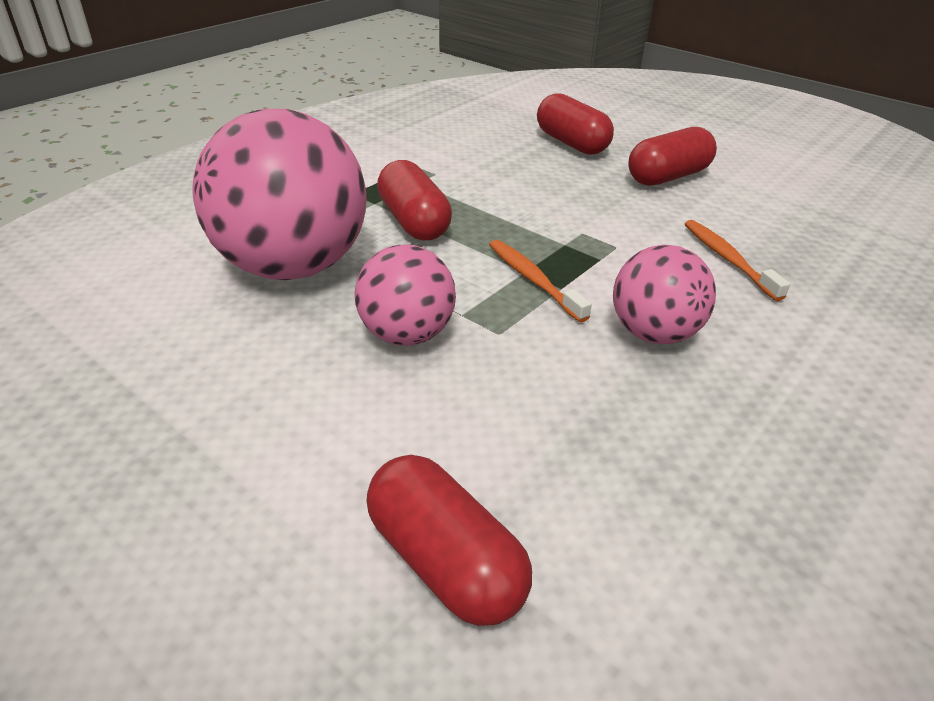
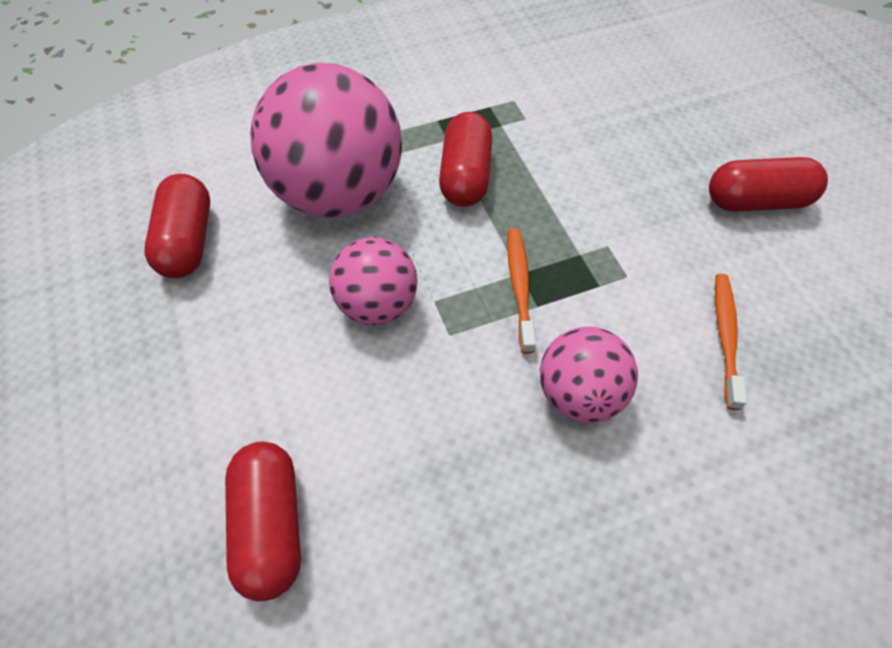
camera: 30 degrees right, 20 degrees up
(571, 143) = (690, 118): red capsule -> red capsule (188, 241)

